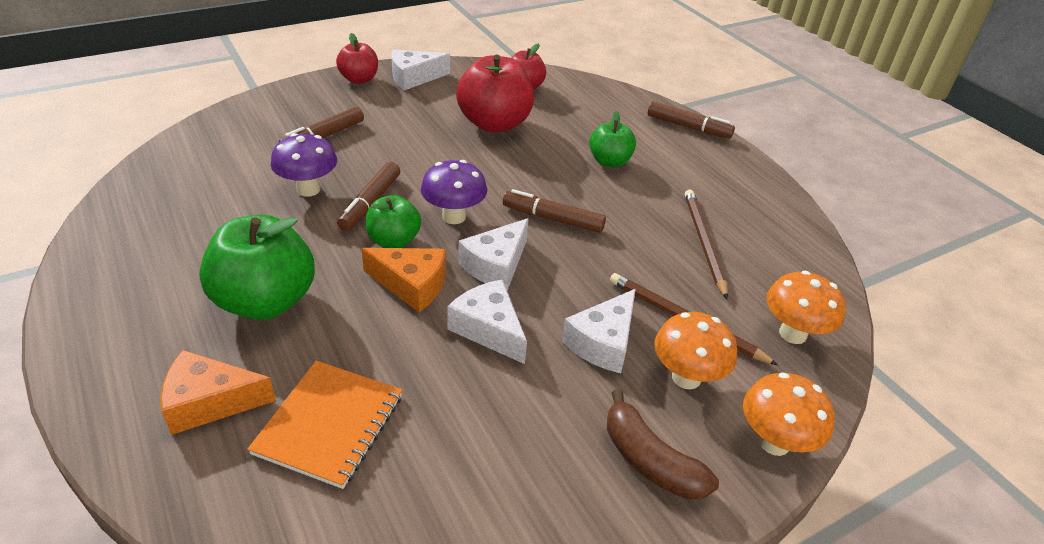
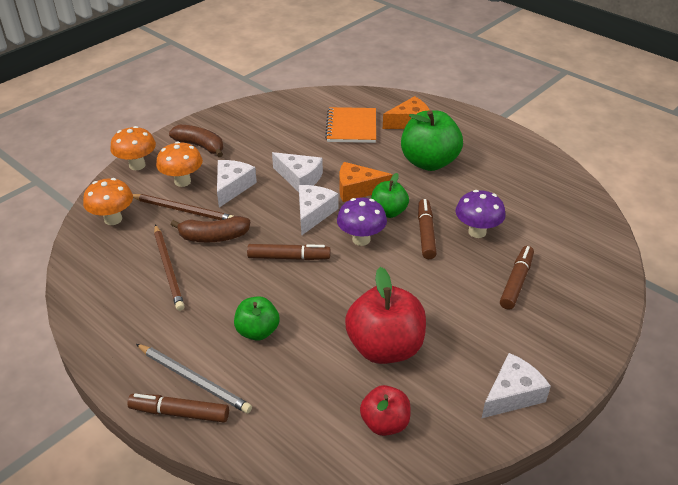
camera: 165 degrees right, 0 degrees up
(359, 79) = (562, 370): red apple -> none
(643, 268) = (213, 237): none -> brown banana
(675, 143) = (194, 380): none -> grey pencil

